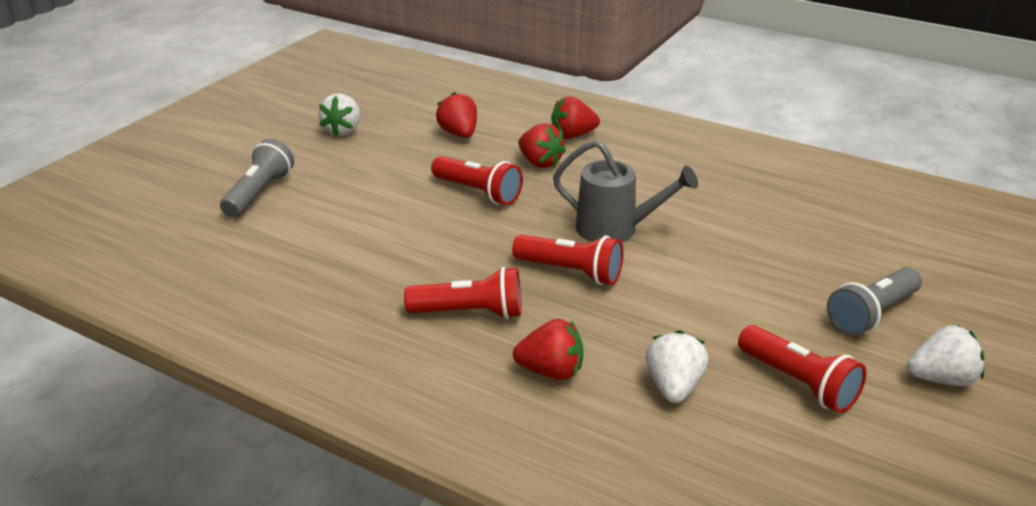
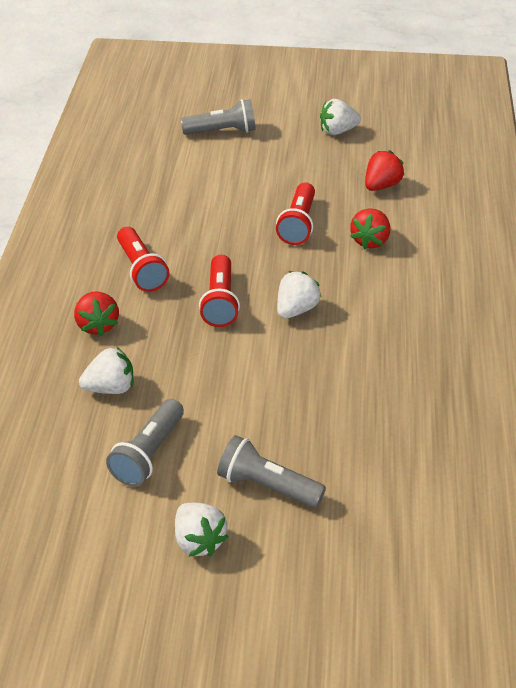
camera: 65 degrees right, 10 degrees up
(572, 135) = (433, 245): red strawberry -> none
(616, 229) = (296, 309): grey watering can -> white strawberry
(798, 383) = (149, 453): red flashlight -> grey flashlight

